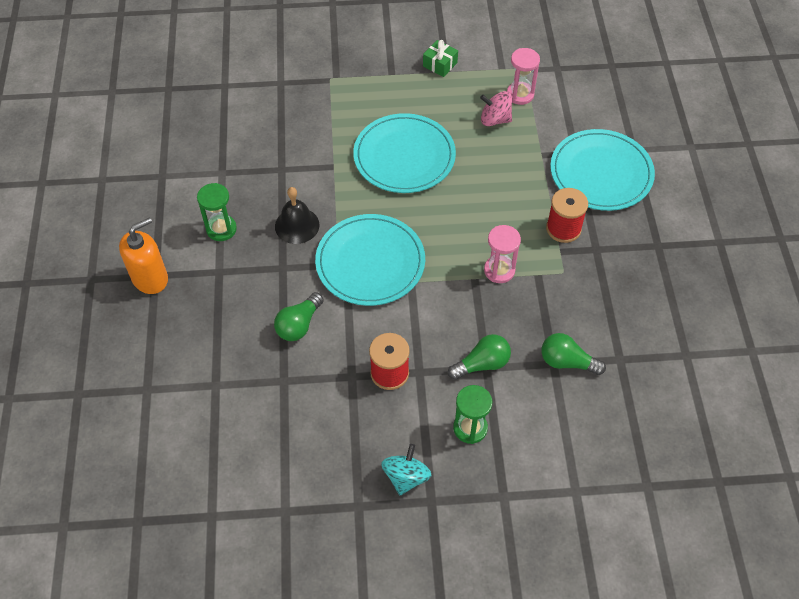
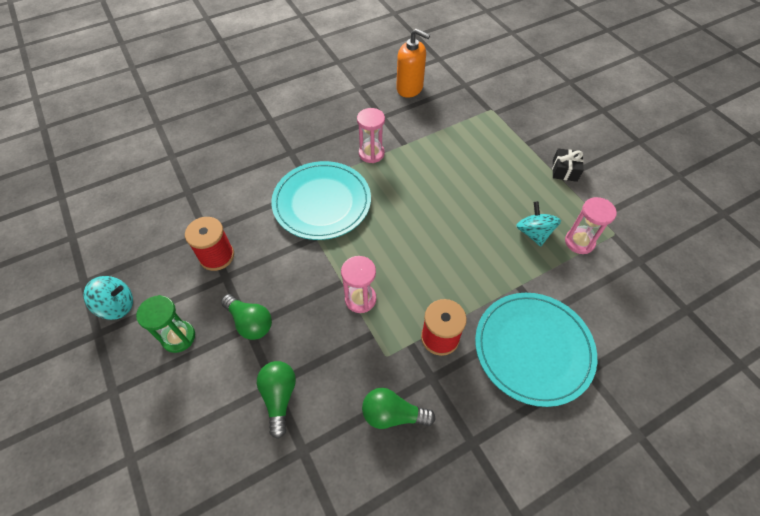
camera: 65 degrees right, 0 degrees up
(150, 278) = (248, 90): orange soap dispenser -> orange soap dispenser (410, 88)
(221, 229) = (308, 107): green hourglass -> none
(297, 225) = (334, 145): black bell -> none
(299, 324) = (242, 181): green light bulb -> green light bulb (393, 414)
(329, 198) = (371, 153): none -> pink hourglass
(404, 156) = (445, 184): turquoise plate -> none
(440, 64) = (564, 170): green gift -> black gift
(495, 119) = (533, 233): pink spinning top -> turquoise spinning top

